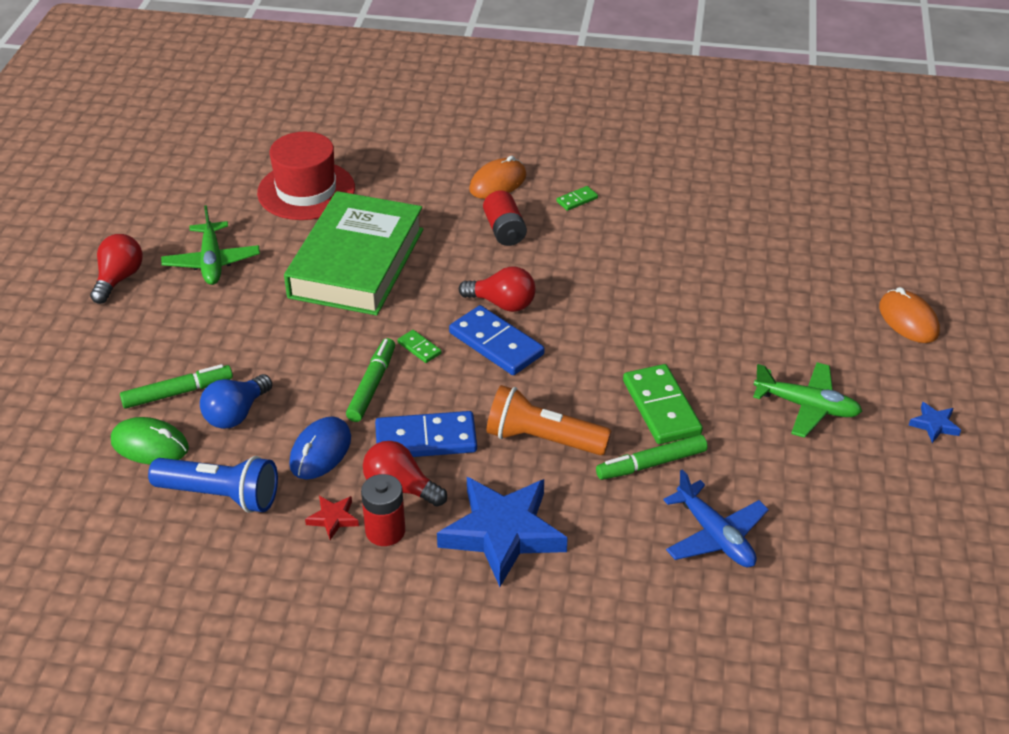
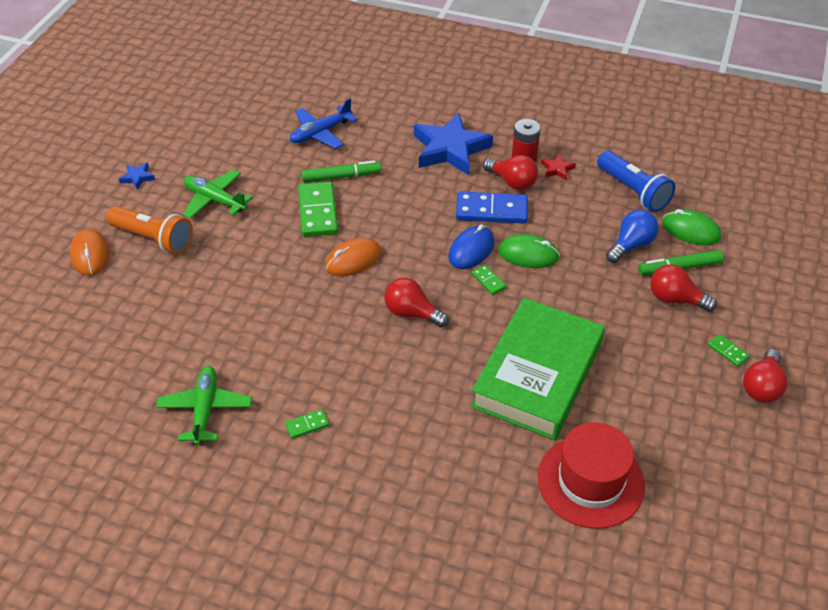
camera: 170 degrees left, 5 degrees up
(145, 307) = (727, 351): none -> green domino
(192, 354) = (675, 299): none -> red light bulb
(212, 262) = (676, 395): green plane -> green plane (205, 409)
(220, 495) = (633, 191): blue flashlight -> blue flashlight turned 150 degrees counterclockwise
(320, 451) = (566, 211): blue mouse -> blue mouse (471, 250)
(371, 386) = (528, 254): green marker -> green mouse
(496, 344) = (425, 277): blue domino -> none
(498, 183) = (382, 462): orange mouse -> orange mouse (353, 260)
(504, 231) = (391, 394): red battery -> none
(542, 439) = (409, 201): orange flashlight -> orange flashlight (154, 239)
(715, 536) = (320, 133): blue plane -> blue plane turned 105 degrees counterclockwise

